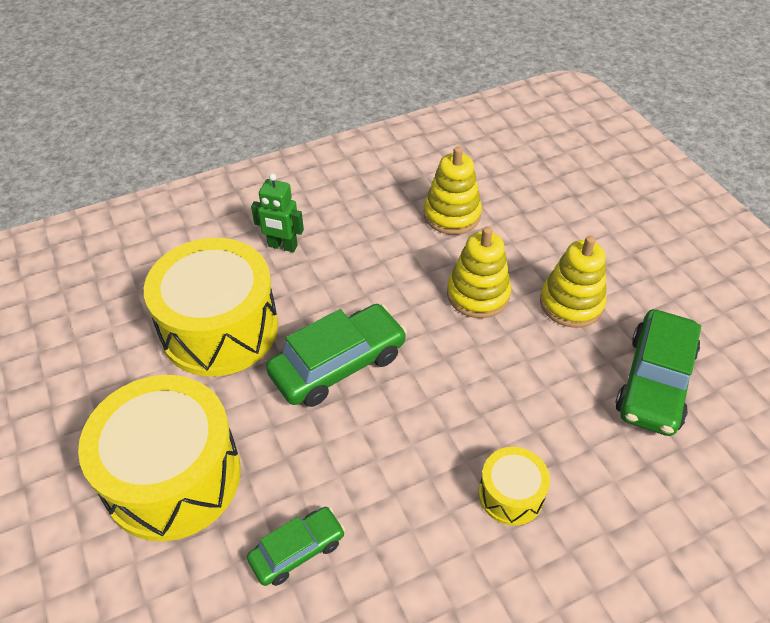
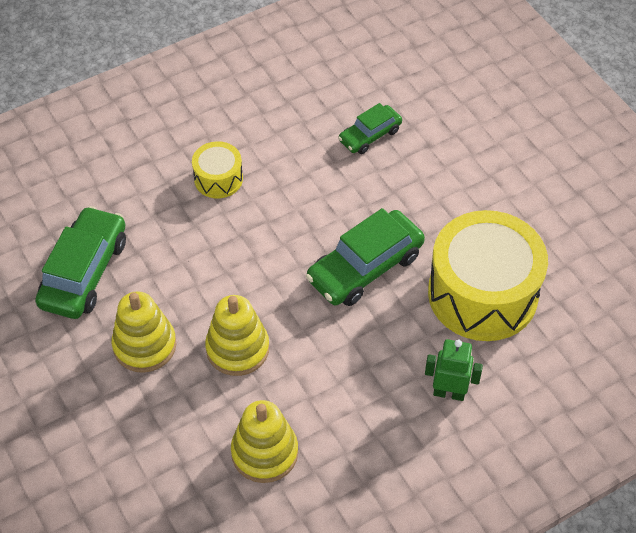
camera: 175 degrees right, 5 degrees up
(173, 476) = (475, 173): yellow drum -> none

